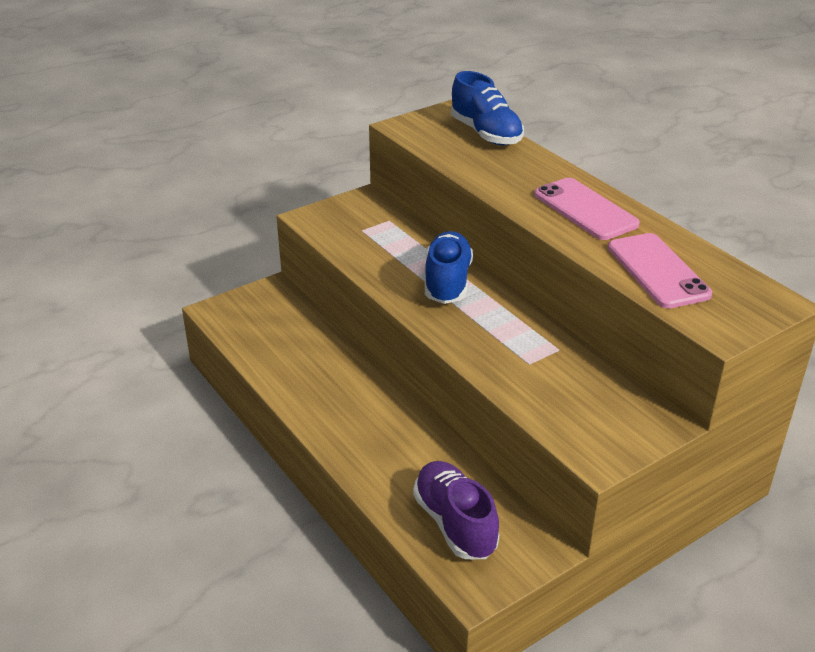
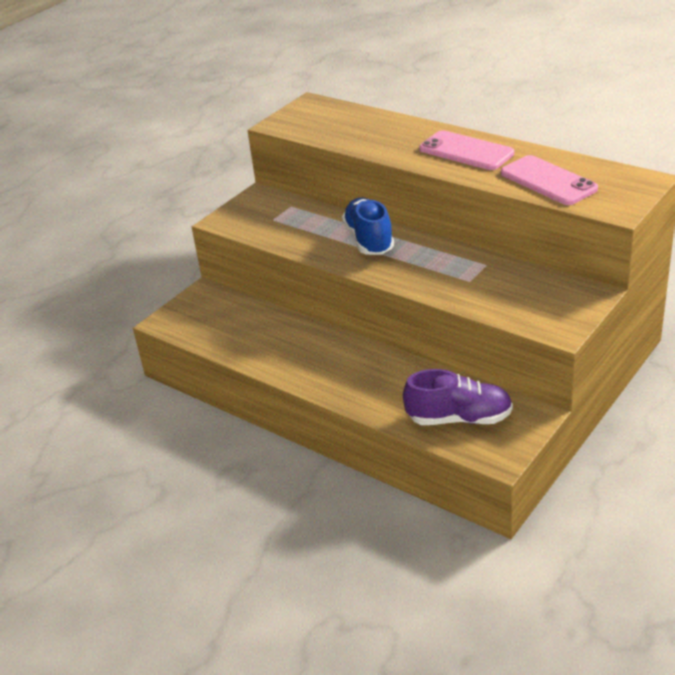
camera: 15 degrees left, 0 degrees up
(455, 523) = (459, 418): purple shoe -> purple shoe turned 135 degrees clockwise
(486, 134) = (350, 114): blue shoe -> none

